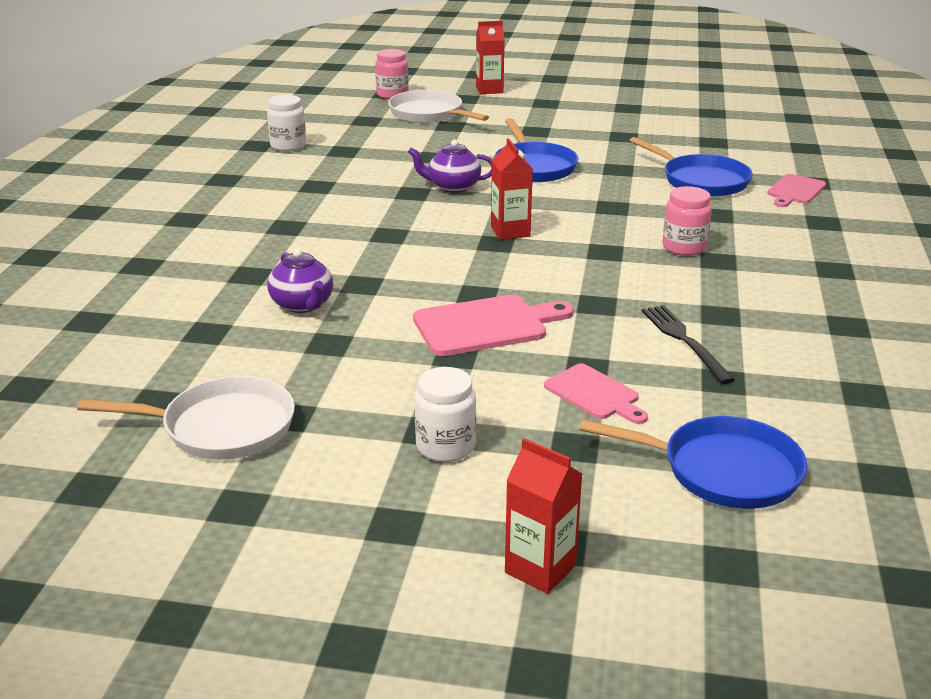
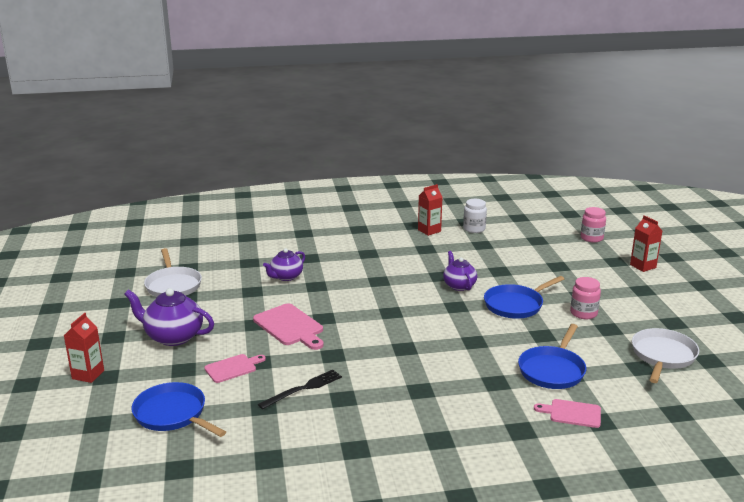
camera: 70 degrees right, 5 degrees down
(429, 114) = (571, 256): white pan -> white pan (663, 356)
(445, 446) = (173, 337): white jar -> purple teapot
(510, 231) = (409, 314): red carton -> red carton (429, 230)
(594, 394) = (233, 368): pink cutting board -> pink cutting board turned 150 degrees counterclockwise
(684, 247) = (430, 375): pink jar -> pink jar (583, 313)
(722, 470) = (173, 414): blue pan -> blue pan turned 135 degrees clockwise

